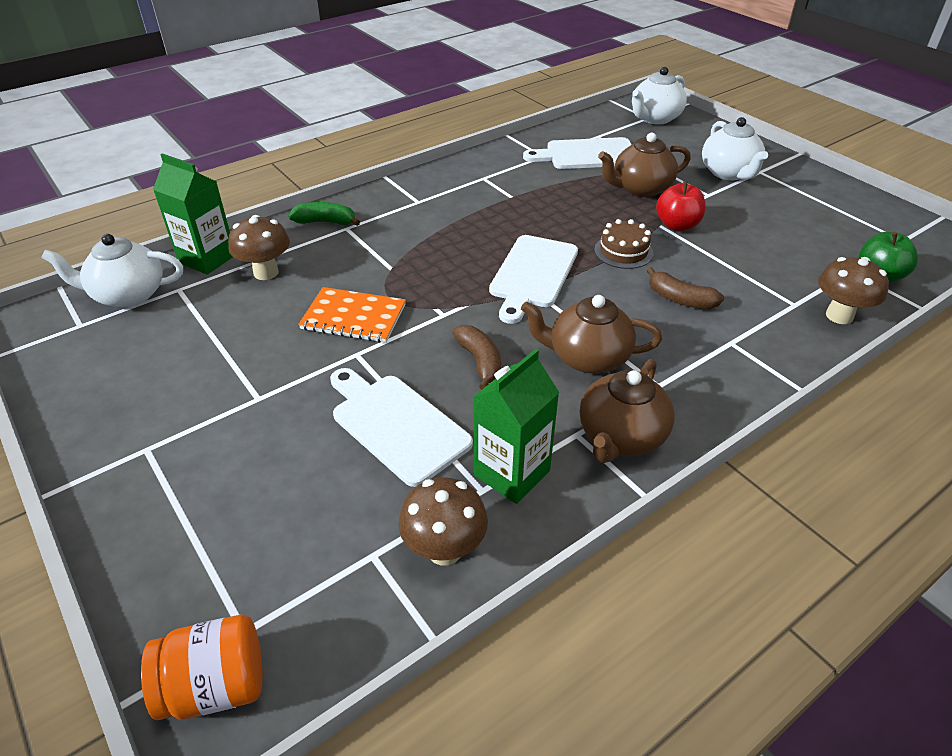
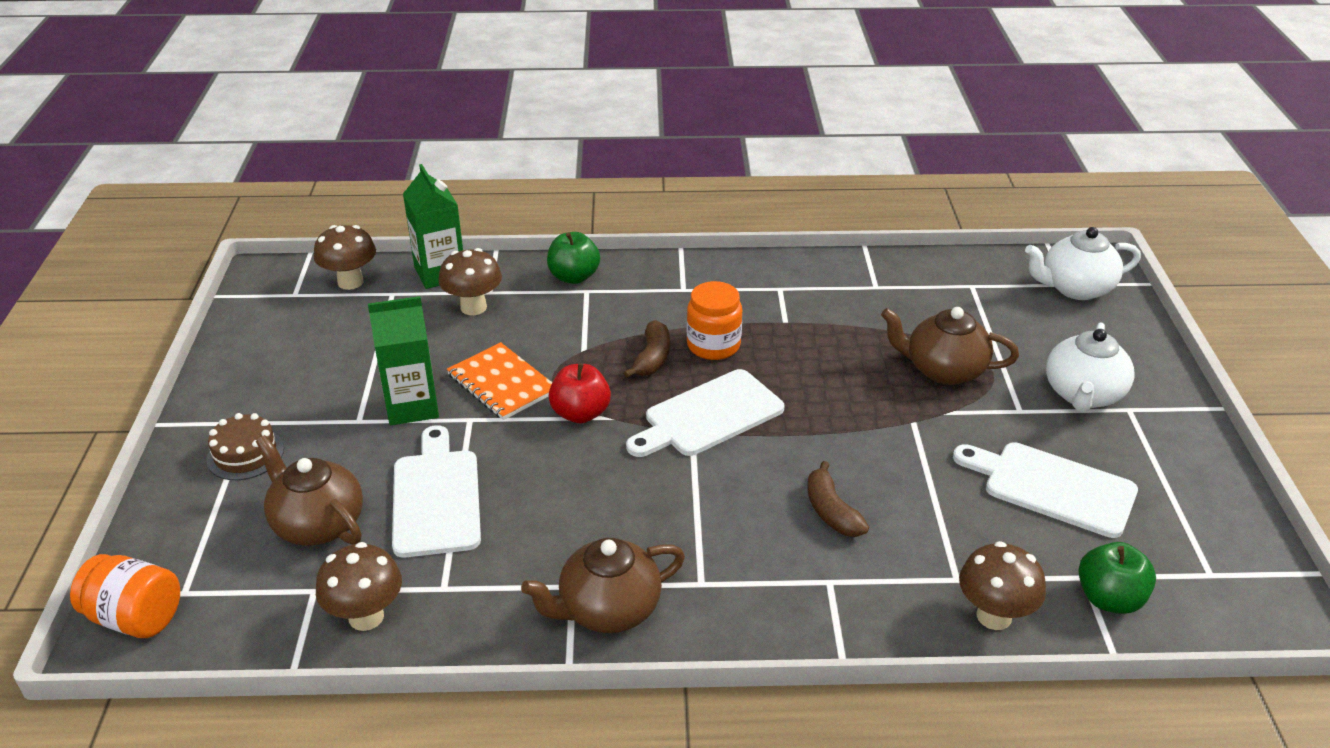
camera: 35 degrees right, 5 degrees down
(127, 295) = (350, 282): white teapot -> brown mushroom
(325, 222) = (574, 277): green banana -> green apple
(480, 362) = (563, 477): brown banana -> brown banana (652, 358)
(482, 229) = (713, 345): none -> orange jar
(512, 473) = (481, 588): green carton -> green carton (412, 406)
(587, 154) = (929, 304): white cutting board -> white cutting board (1052, 487)
(587, 358) = (664, 522): brown teapot -> brown teapot (317, 524)
(623, 251) = (833, 433): brown cake -> brown cake (245, 454)
(677, 225) = (933, 430): red apple -> red apple (580, 413)

